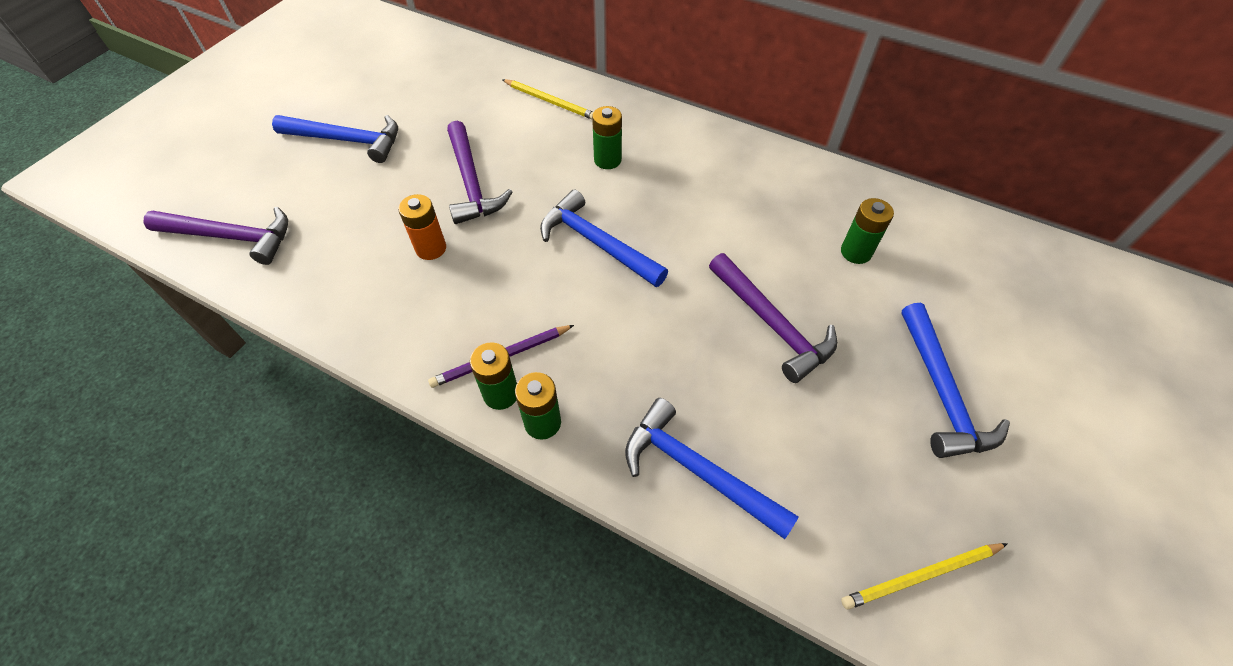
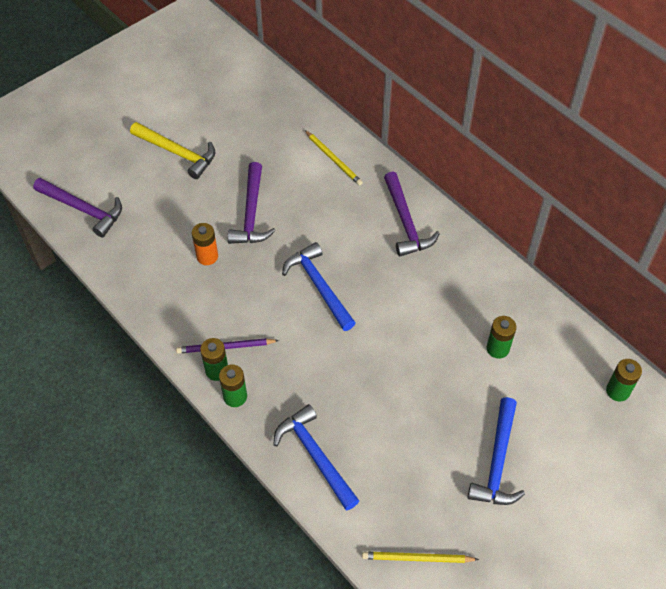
camera: 20 degrees right, 0 degrees up
(347, 140) = (177, 153): blue hammer -> yellow hammer
(607, 160) = (354, 222): green battery -> green battery (617, 391)
(772, 324) = (410, 381): purple hammer -> purple hammer (406, 222)

